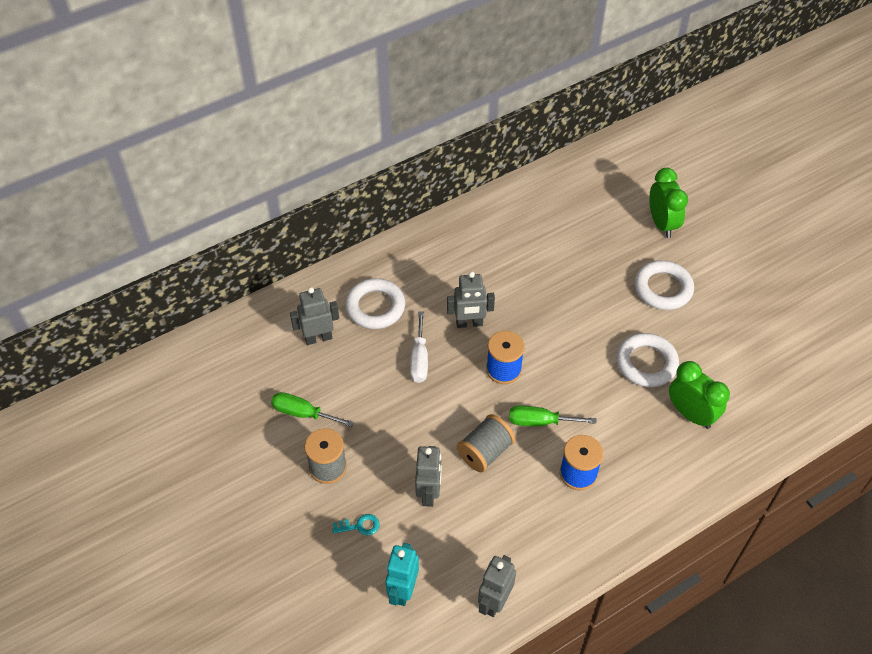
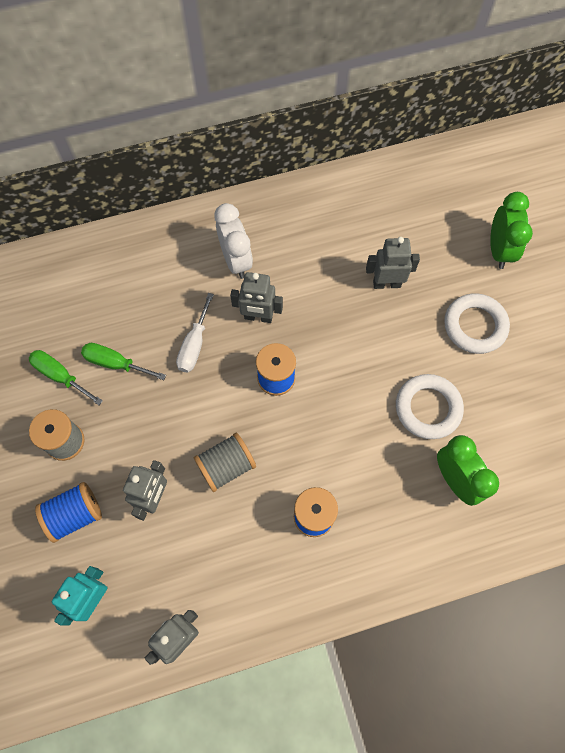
camera: 15 degrees right, 15 degrees up
(318, 338) = (102, 296): grey robot -> grey robot (386, 283)
(359, 526) = (75, 515): turquoise key -> blue spool
(375, 307) = (170, 275): white ring -> none
(432, 281) = (236, 260): none -> white clock
(540, 422) = (294, 447): green screwdriver -> green screwdriver (115, 363)

